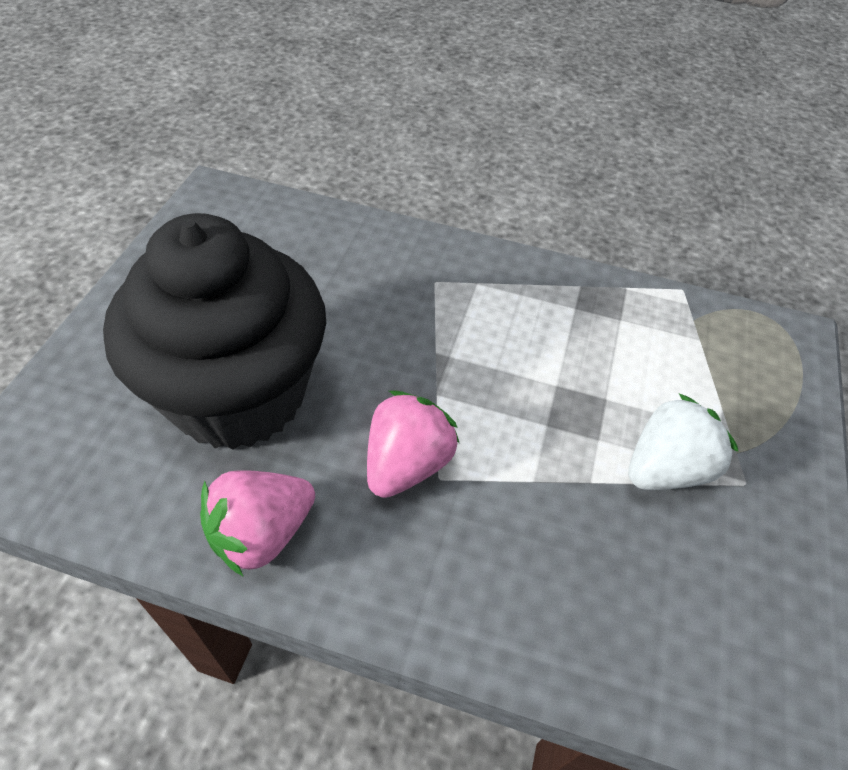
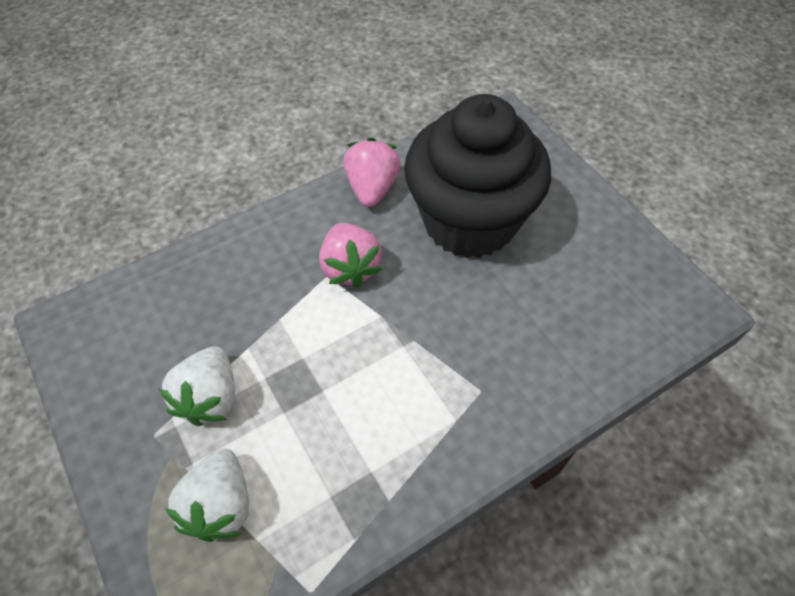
camera: 135 degrees right, 5 degrees up
(714, 382) = (221, 504): none -> white strawberry

